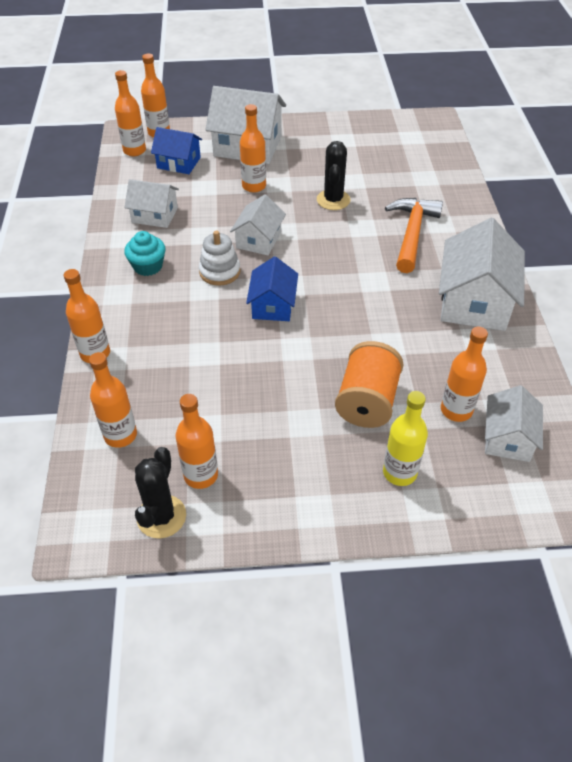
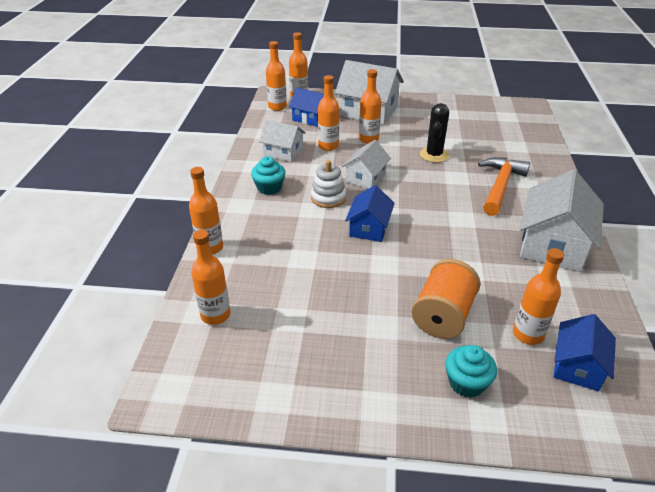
camera: 10 degrees right, 10 degrees down
(161, 516) = (235, 389): black cactus -> none
(201, 475) = (278, 358): orange bottle -> orange bottle (328, 146)
(399, 472) = (466, 383): yellow bottle -> turquoise cupcake
(507, 438) = (577, 366): white house -> blue house

